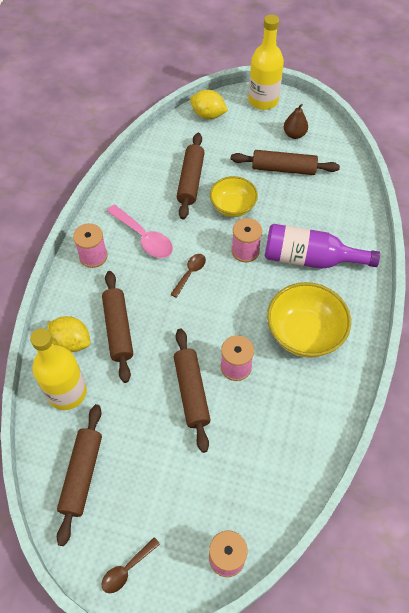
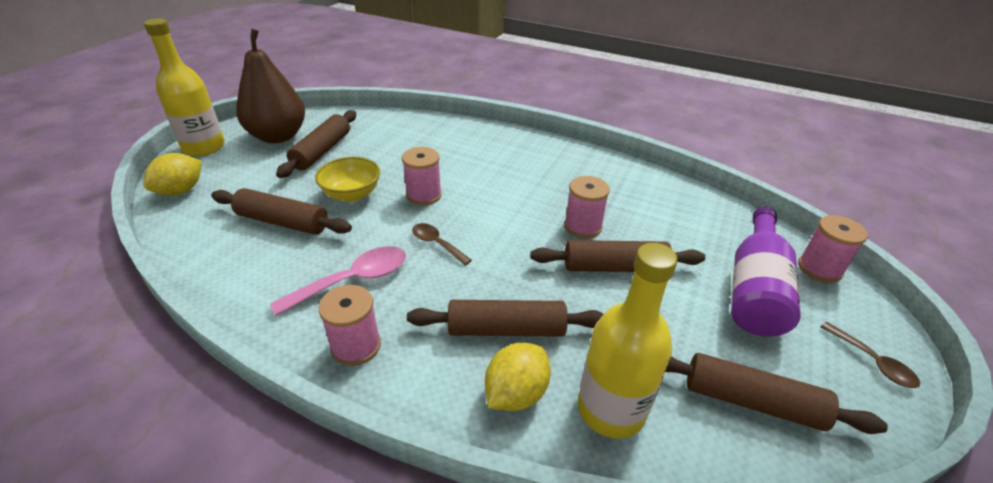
camera: 80 degrees left, 20 degrees down
(294, 134) = (278, 136): brown pear -> brown pear, size x2.10
(304, 333) = (547, 174): yellow bowl -> none
(310, 259) = (455, 155): purple bottle -> purple bottle (755, 288)

